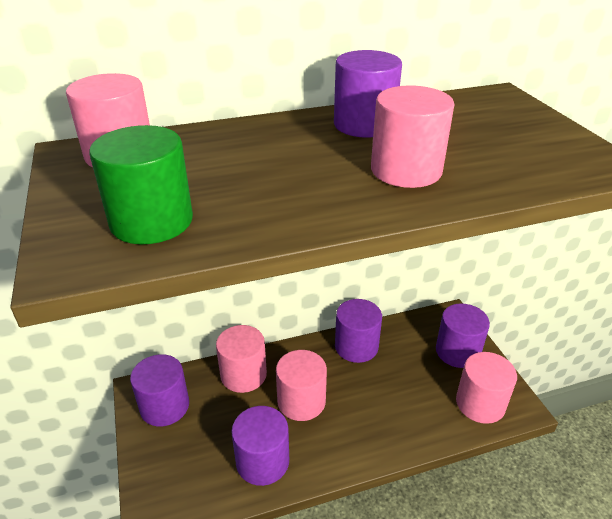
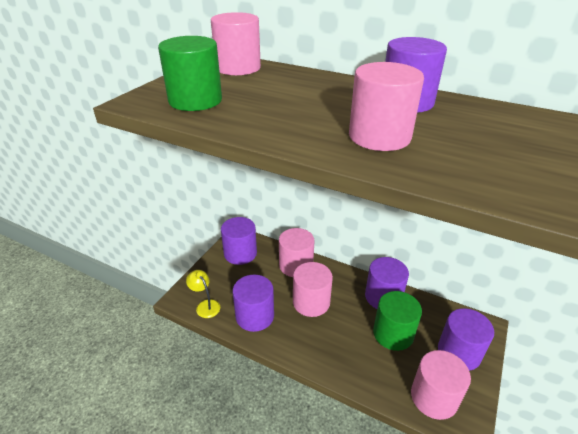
camera: 45 degrees right, 0 degrees up
(193, 497) = (205, 305): none -> yellow lamp
(399, 374) = (393, 333): none -> green cylinder

